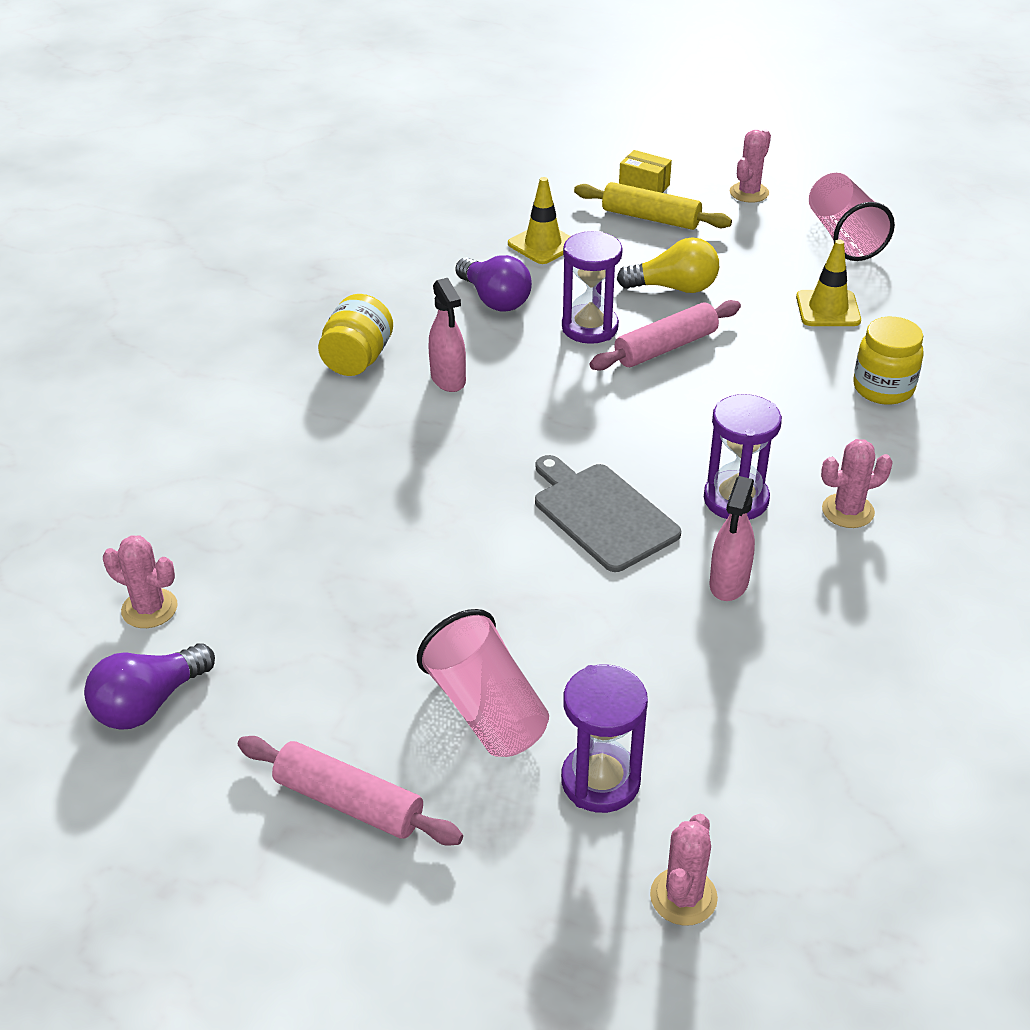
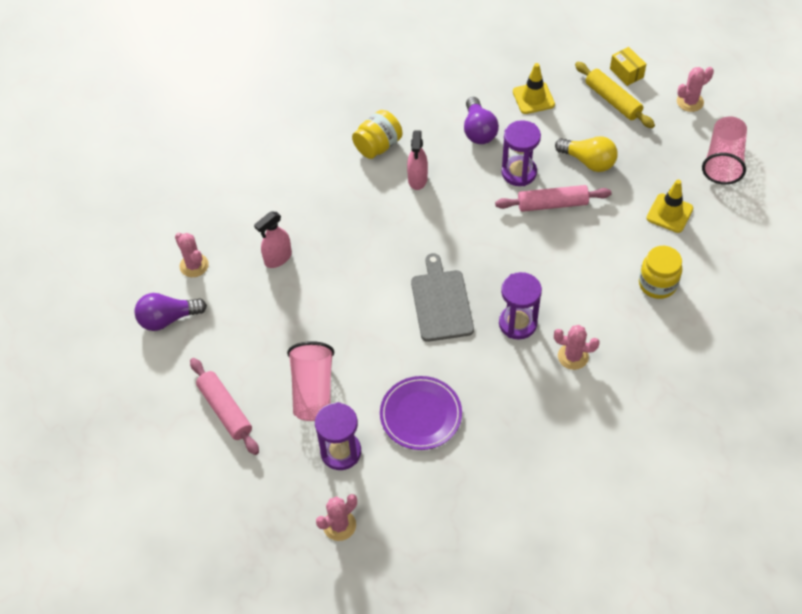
camera: 30 degrees right, 15 degrees up
(689, 673) = (421, 415): none -> purple plate
(729, 583) = (477, 373): pink spray bottle -> pink spray bottle (278, 258)

